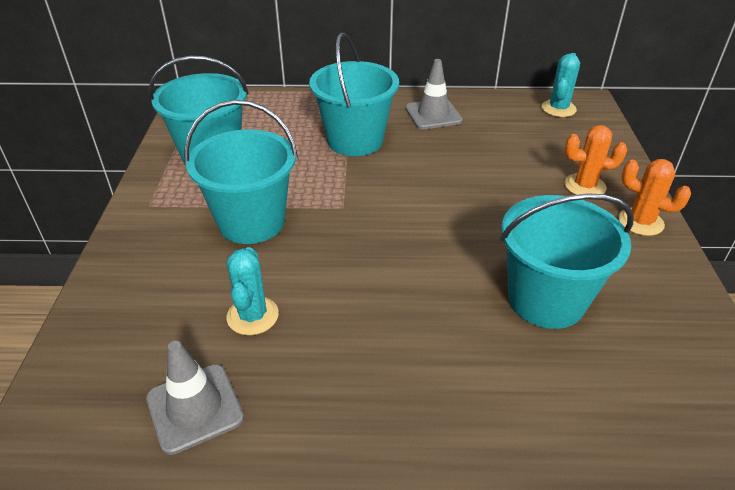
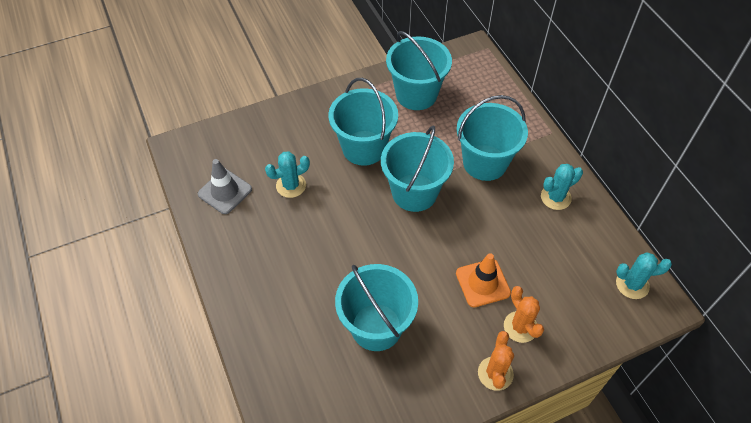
camera: 65 degrees right, 15 degrees up
(357, 202) = (414, 192): none -> turquoise bucket
(433, 114) = (555, 197): grey traffic cone -> turquoise cactus
(517, 193) = (482, 283): none -> orange traffic cone

